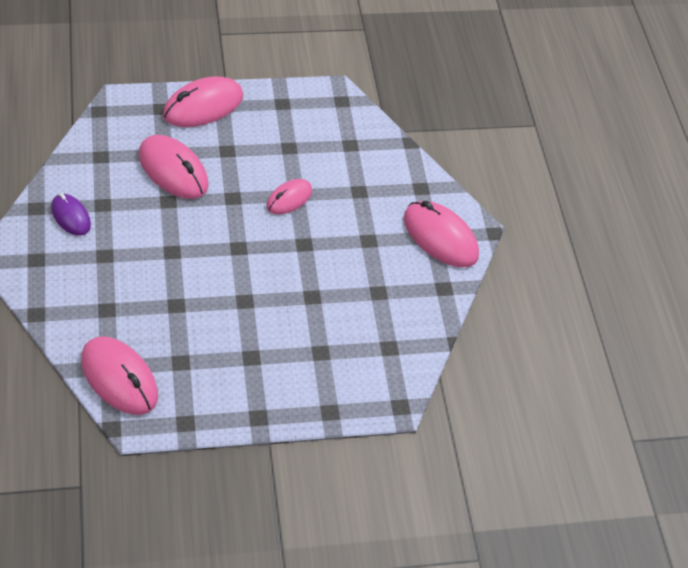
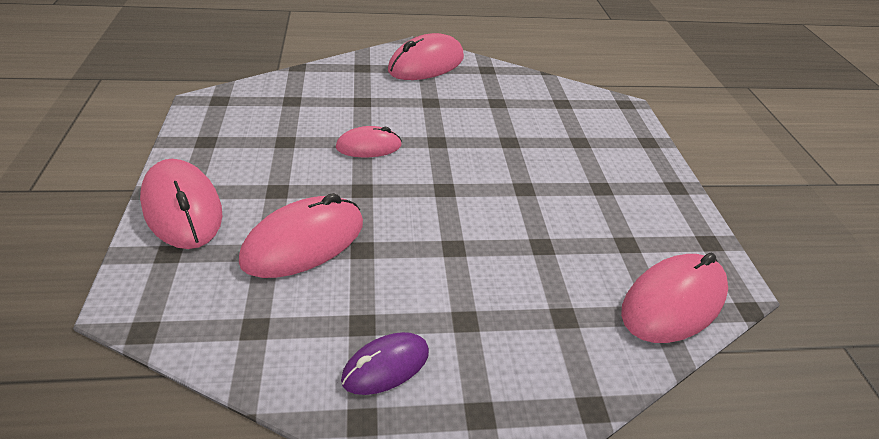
camera: 85 degrees left, 10 degrees down
(289, 199) = (368, 146): pink mouse -> pink mouse turned 60 degrees counterclockwise

